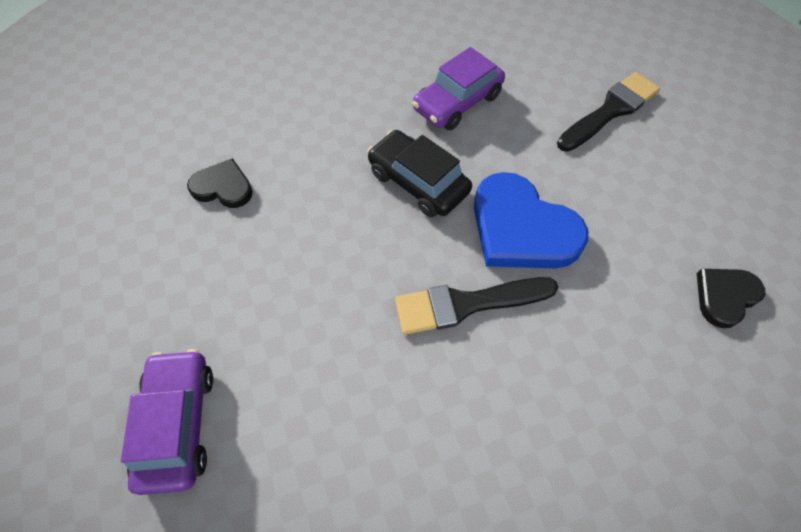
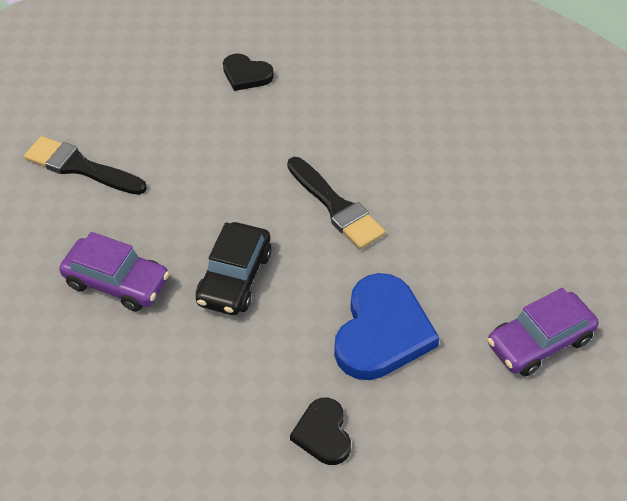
camera: 115 degrees left, 10 degrees down
(521, 228) = (247, 194): blue heart -> blue heart (382, 332)

